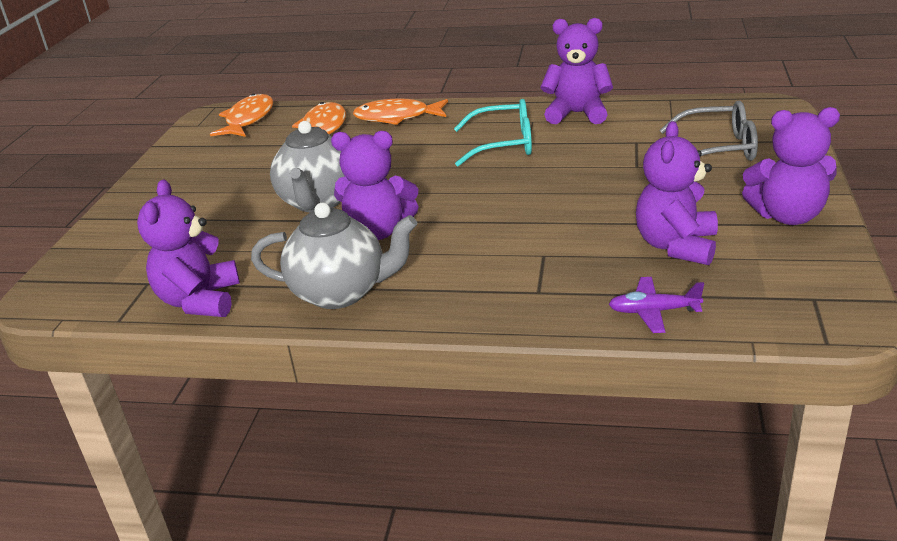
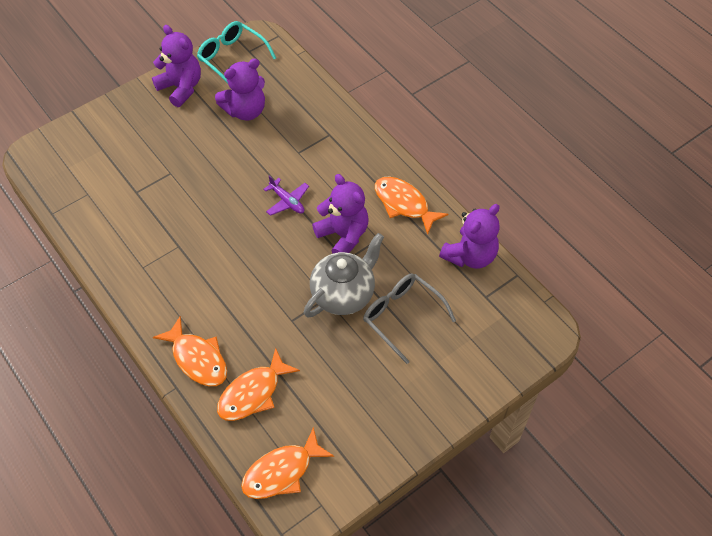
camera: 140 degrees left, 25 degrees up
(341, 292) = (404, 204): grey teapot -> orange fish
(504, 144) = (191, 256): turquoise glasses -> turquoise glasses (232, 58)
(577, 114) = (113, 249): purple teddy bear -> none
(653, 311) = (306, 90): purple plane -> purple plane (287, 201)
(718, 148) = (118, 149): grey glasses -> grey glasses (402, 316)

